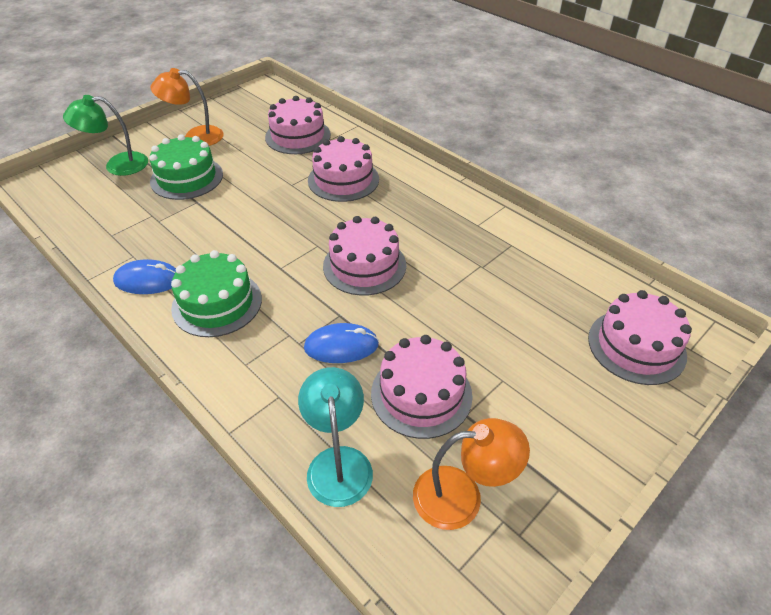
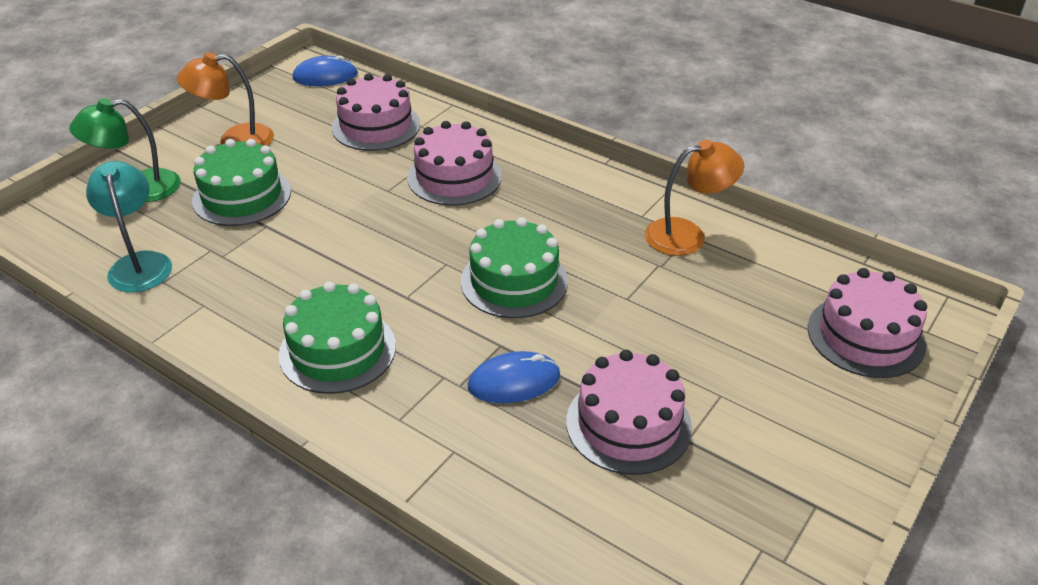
camera: 10 degrees left, 5 degrees down
(148, 280) = (235, 333): blue mouse -> blue mouse (325, 76)
(338, 462) = (551, 515): turquoise lamp -> turquoise lamp (139, 263)
(364, 265) = (514, 281): pink cake -> green cake
(462, 496) = (708, 530): orange lamp -> orange lamp (687, 235)

